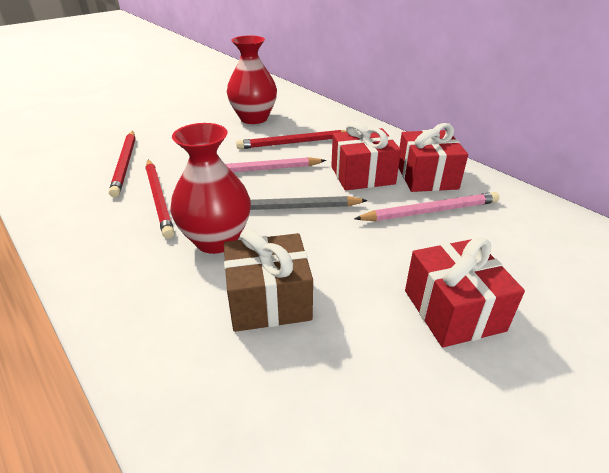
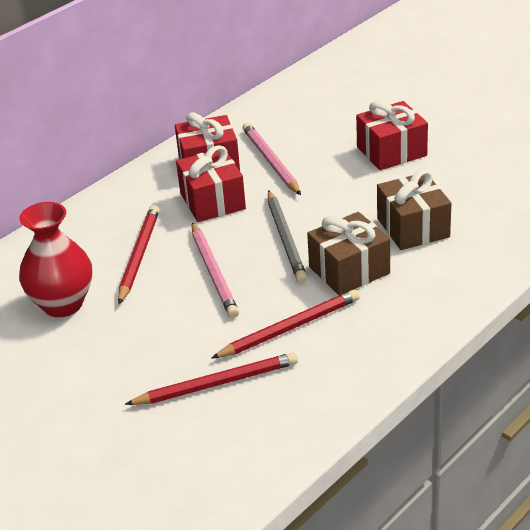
camera: 95 degrees left, 0 degrees up
(216, 240) = (349, 270): red vase -> brown gift
(295, 142) = (139, 256): red pencil -> red pencil turned 150 degrees counterclockwise

